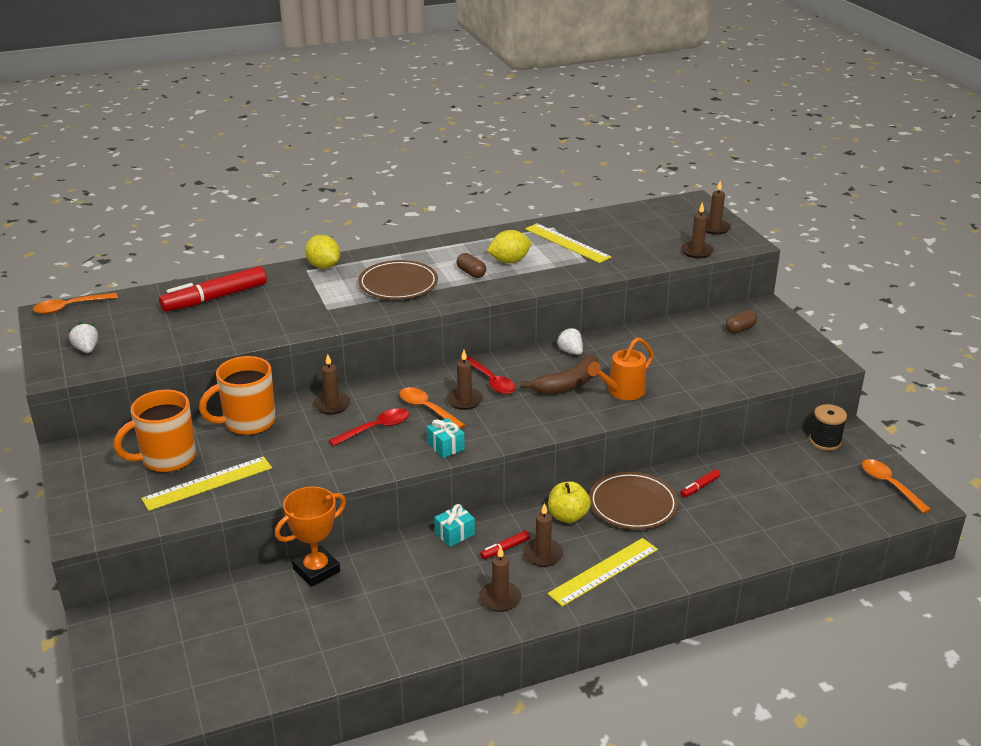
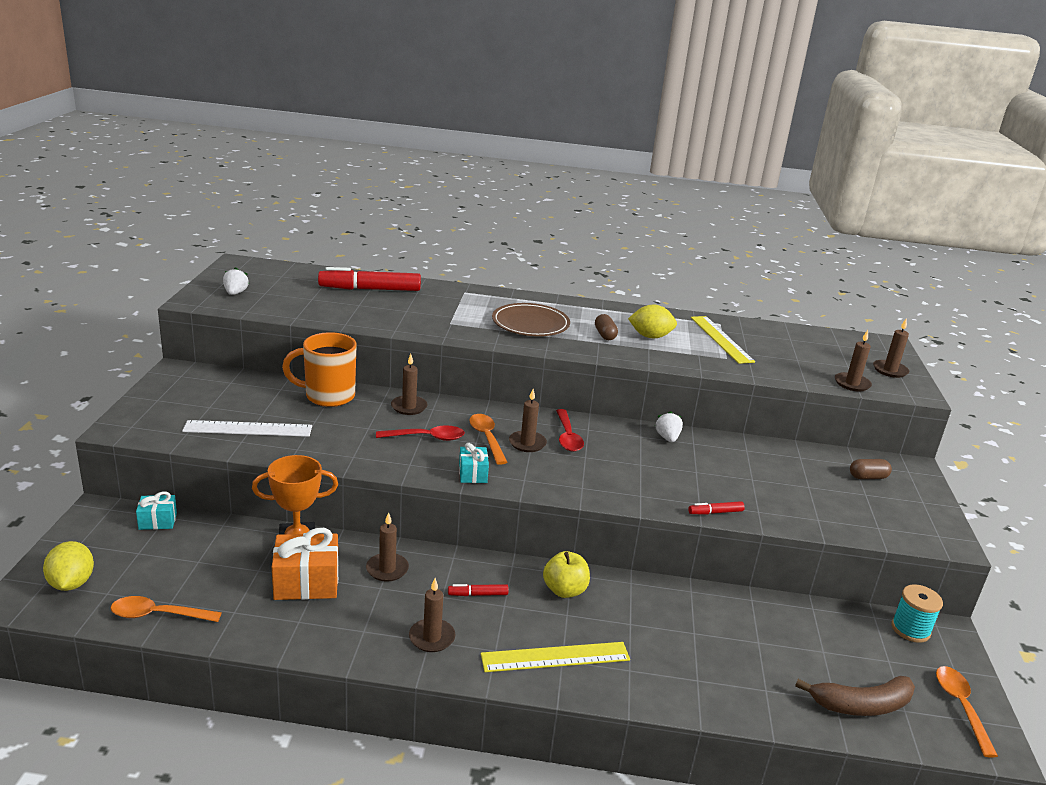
camera: 25 degrees right, 5 degrees down
(69, 307) = (257, 264): orange spoon -> orange spoon (158, 615)
(167, 459) = (238, 400): orange mug -> none
(208, 483) = (248, 429): yellow ruler -> white ruler
(323, 266) = (481, 293): yellow lemon -> yellow lemon (71, 583)
(358, 600) = (306, 582): none -> orange gift
(454, 534) = (444, 562): turquoise gift -> turquoise gift (158, 521)
(542, 554) = (509, 615): brown candle -> brown candle (387, 569)
(567, 384) = (639, 464): brown banana -> brown banana (861, 705)
(622, 392) = (688, 489): orange watering can -> none
(633, 504) = (640, 606): brown plate -> none
(700, 487) = (726, 618): red marker -> red marker (715, 512)
(825, 441) = (910, 629): black spool -> turquoise spool

